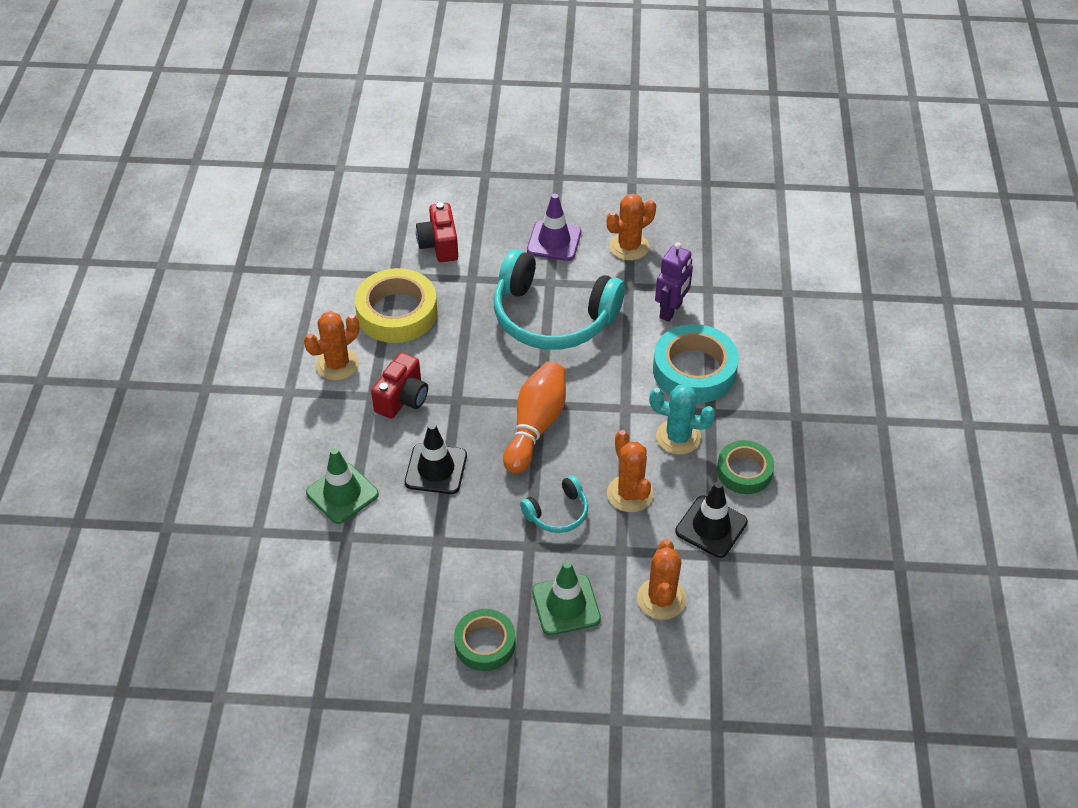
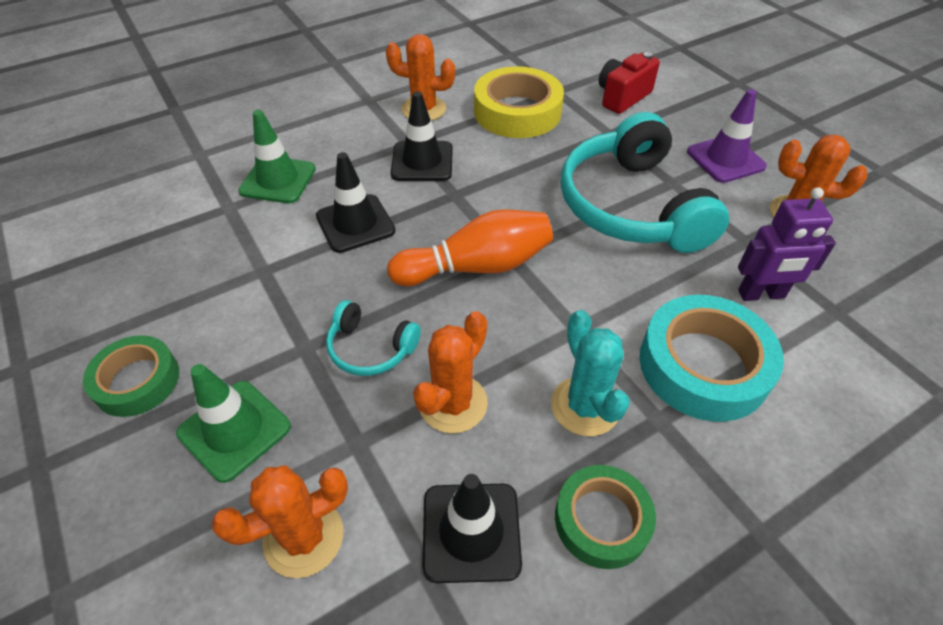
camera: 55 degrees right, 0 degrees up
(402, 399) = (422, 161): red camera -> black traffic cone

